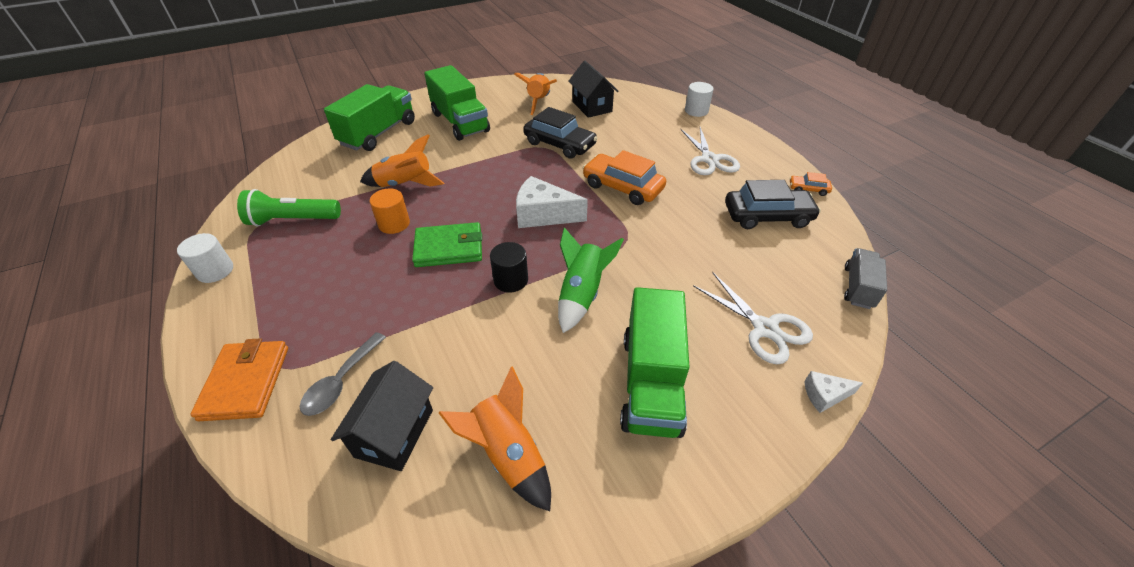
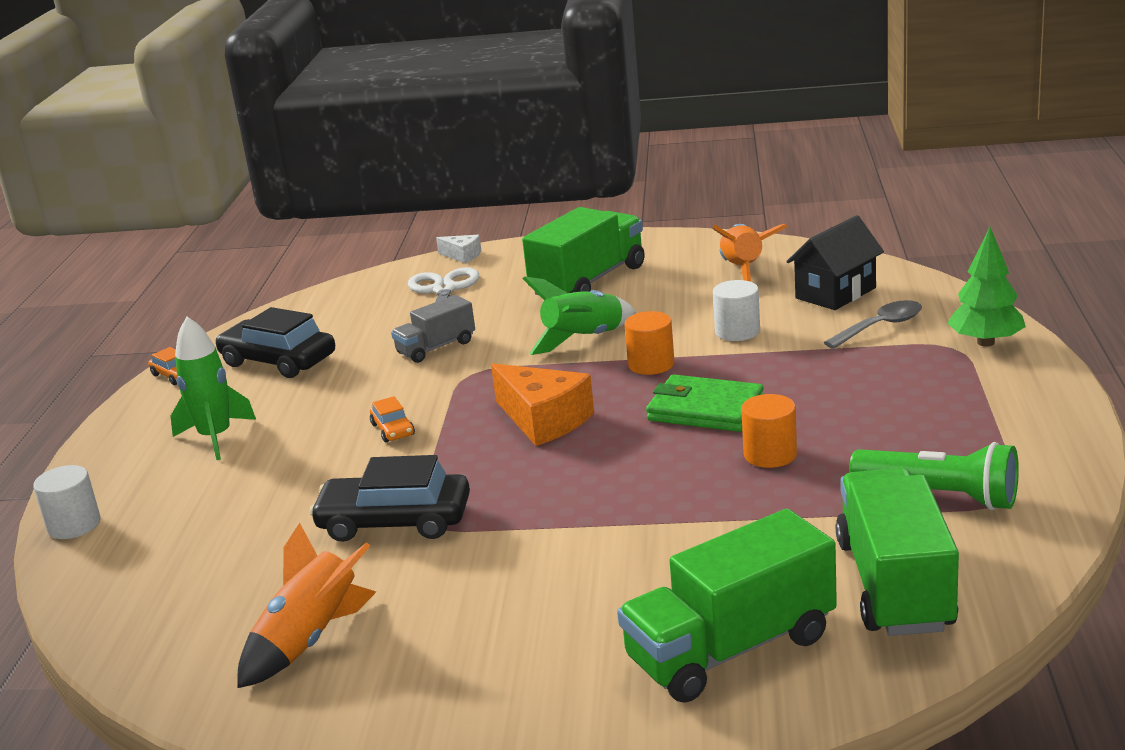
camera: 145 degrees left, 20 degrees down
(215, 271) = (1059, 450): white cylinder -> white cylinder (737, 331)
(246, 382) = (985, 342): orange wallet -> green tree
(405, 184) = (724, 513): orange rocket -> none
(460, 122) = (532, 628): green truck -> green truck (895, 585)
(511, 280) = (651, 364): black cylinder -> orange cylinder
(543, 215) = (543, 420): white cheese -> orange cheese
(559, 144) = (394, 521): black car -> black car turned 60 degrees counterclockwise
(592, 106) = (228, 591): black house -> none
(622, 187) = (393, 429): orange car -> orange car, size x0.49
(709, 159) = (216, 438): white scissors -> green rocket
(858, 287) = (312, 296): grey truck -> grey truck (436, 347)

